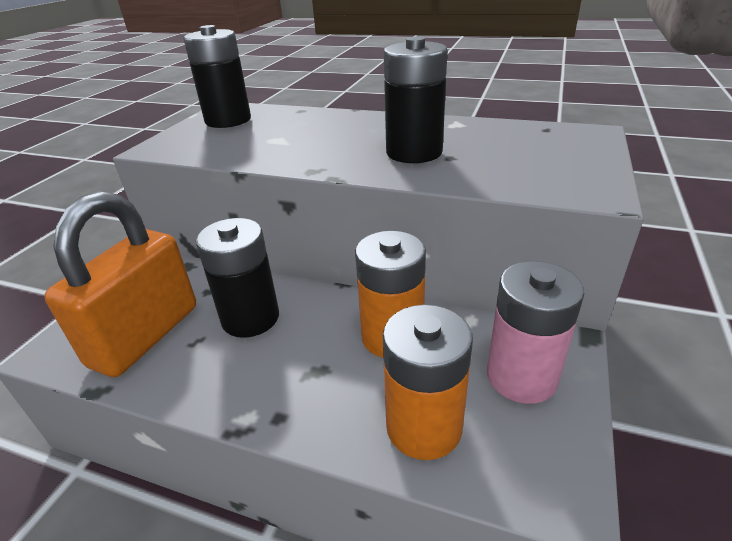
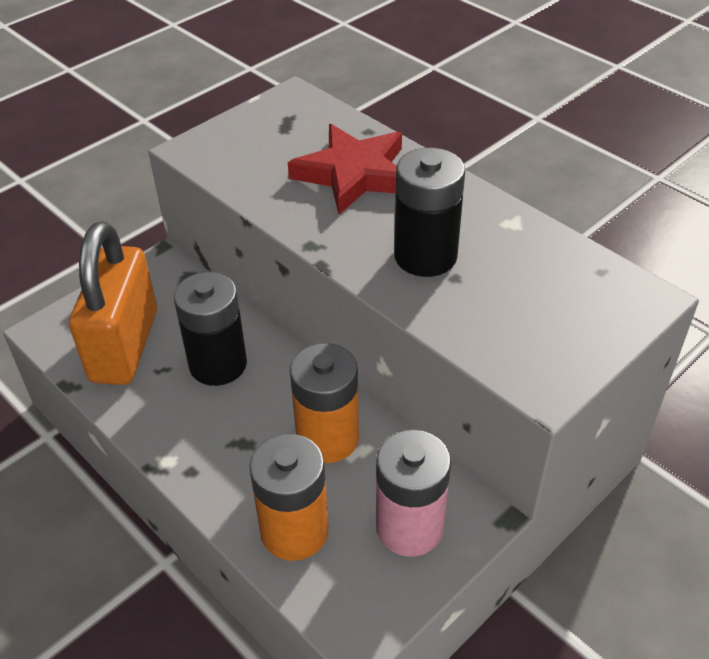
camera: 25 degrees right, 10 degrees up
(145, 335) = (124, 346): orange padlock -> orange padlock turned 45 degrees counterclockwise
(228, 120) = (282, 124): black battery -> none
(311, 129) = (354, 174): none -> red star

